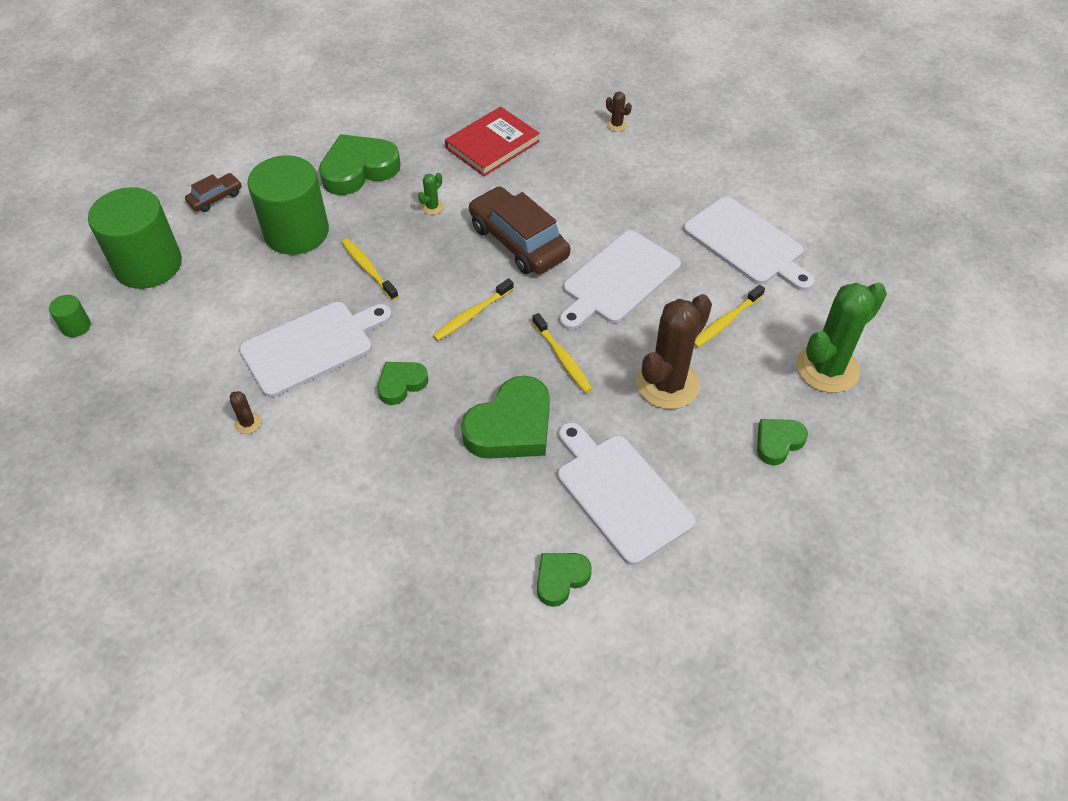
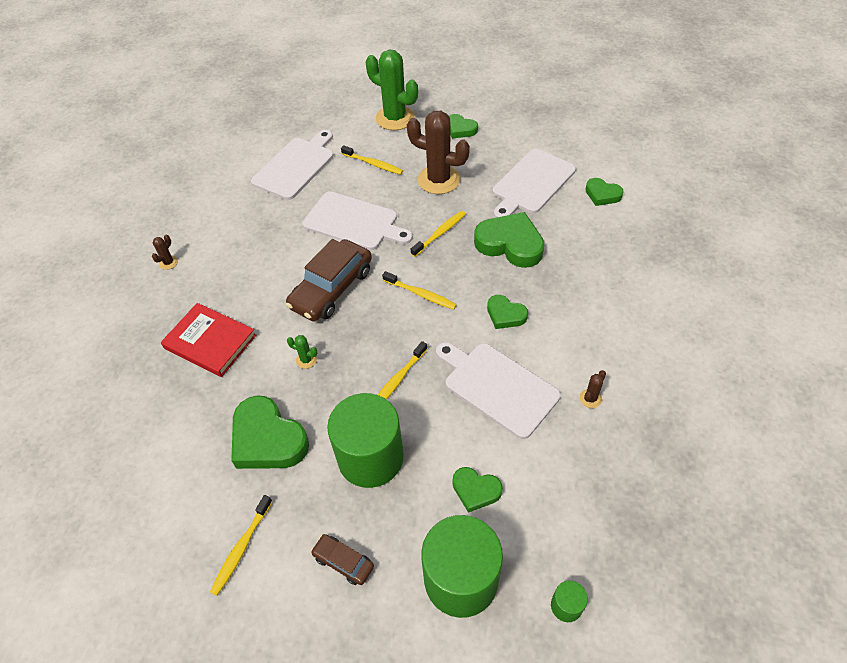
camera: 105 degrees left, 0 degrees up
(215, 296) = (475, 490): none -> green heart
(269, 143) = (241, 548): none -> yellow toothbrush

